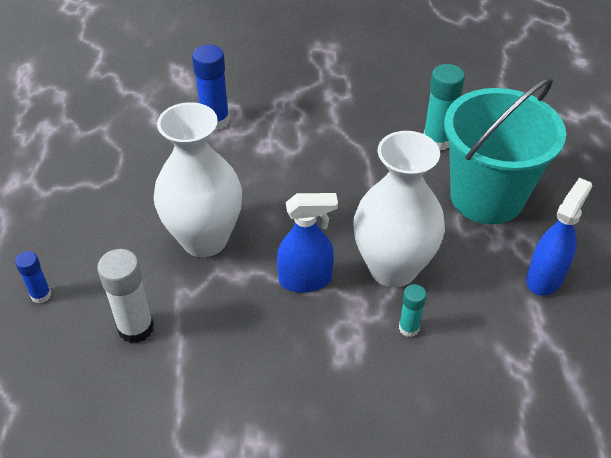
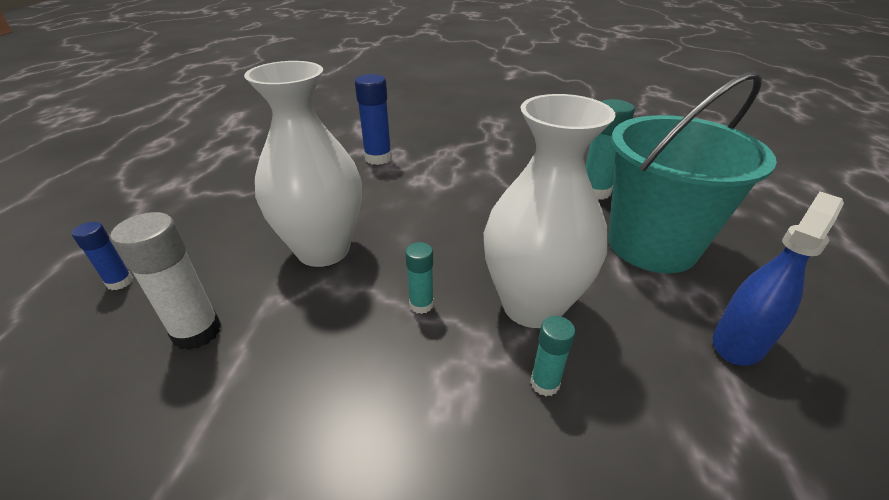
camera: 10 degrees right, 10 degrees down
(305, 280) = (421, 304): blue spray bottle -> turquoise glue stick

